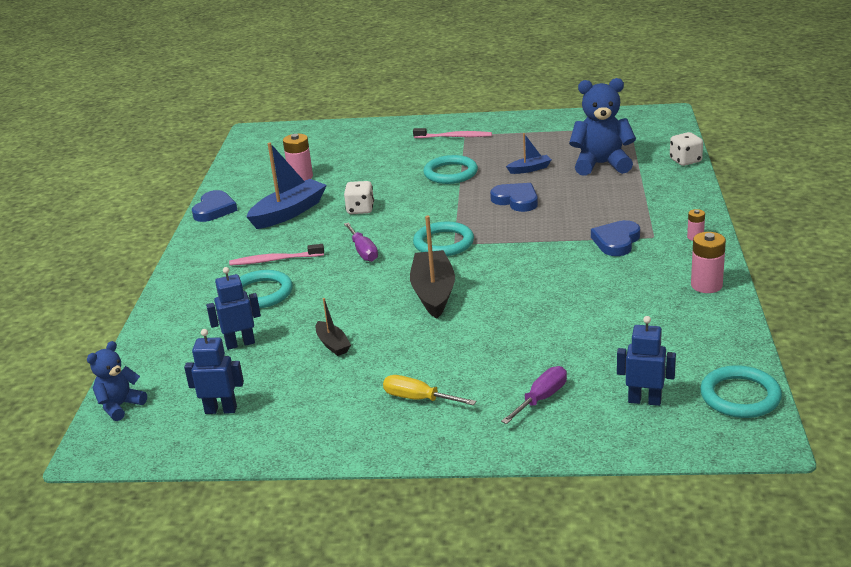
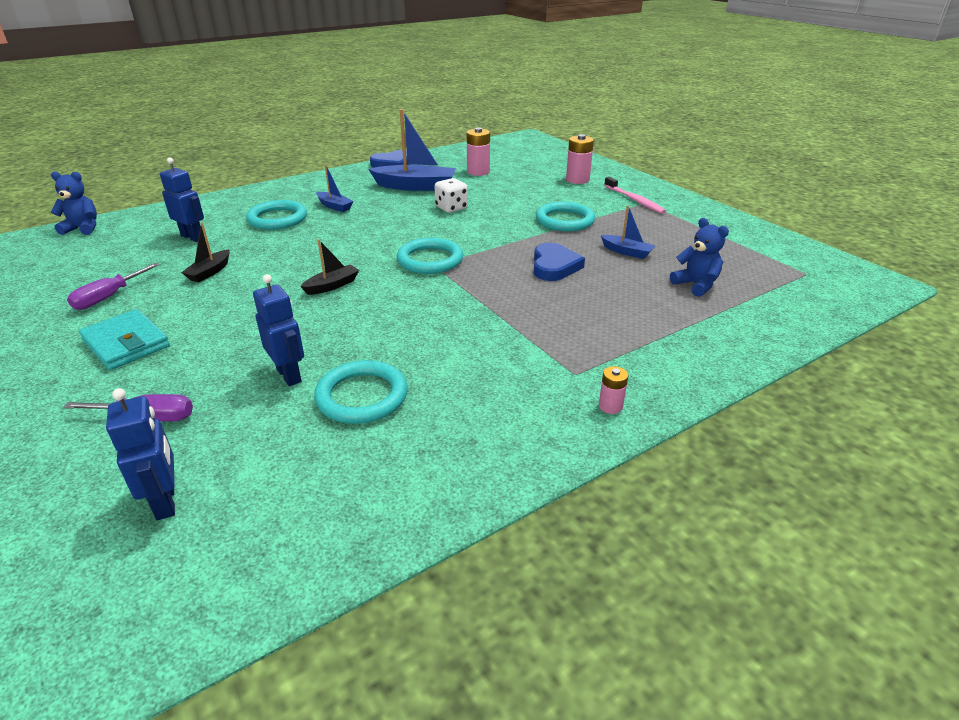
camera: 50 degrees right, 5 degrees up
(221, 410) = (85, 264): blue robot -> blue robot (289, 375)
(275, 260) = (334, 206): pink toothbrush -> blue boat
(363, 251) = (380, 232): purple screwdriver -> purple screwdriver (108, 297)
(418, 399) = (126, 343): yellow screwdriver -> turquoise wallet
(433, 292) = (332, 286): black boat -> black boat, size x0.52
(601, 164) = (696, 285): blue teddy bear -> blue teddy bear, size x0.59
(616, 241) = (535, 352): blue heart -> none
(685, 161) = (791, 334): white dice -> none
(706, 285) = (494, 458): pink battery -> pink battery (577, 180)
(740, 396) = (206, 599): turquoise ring -> turquoise ring (362, 396)

